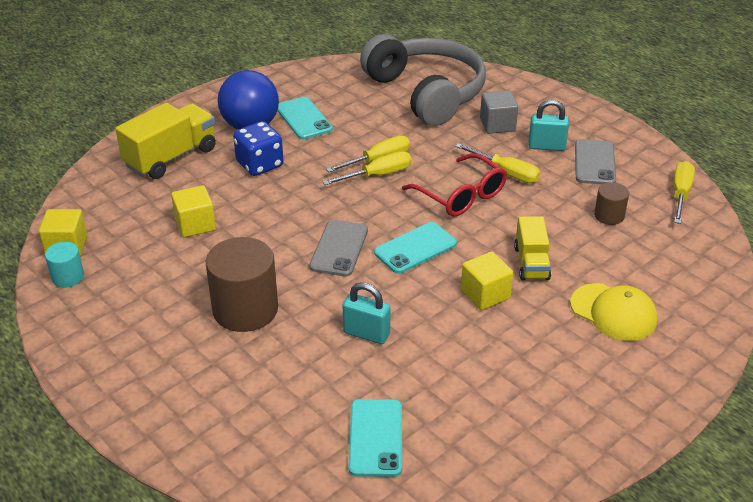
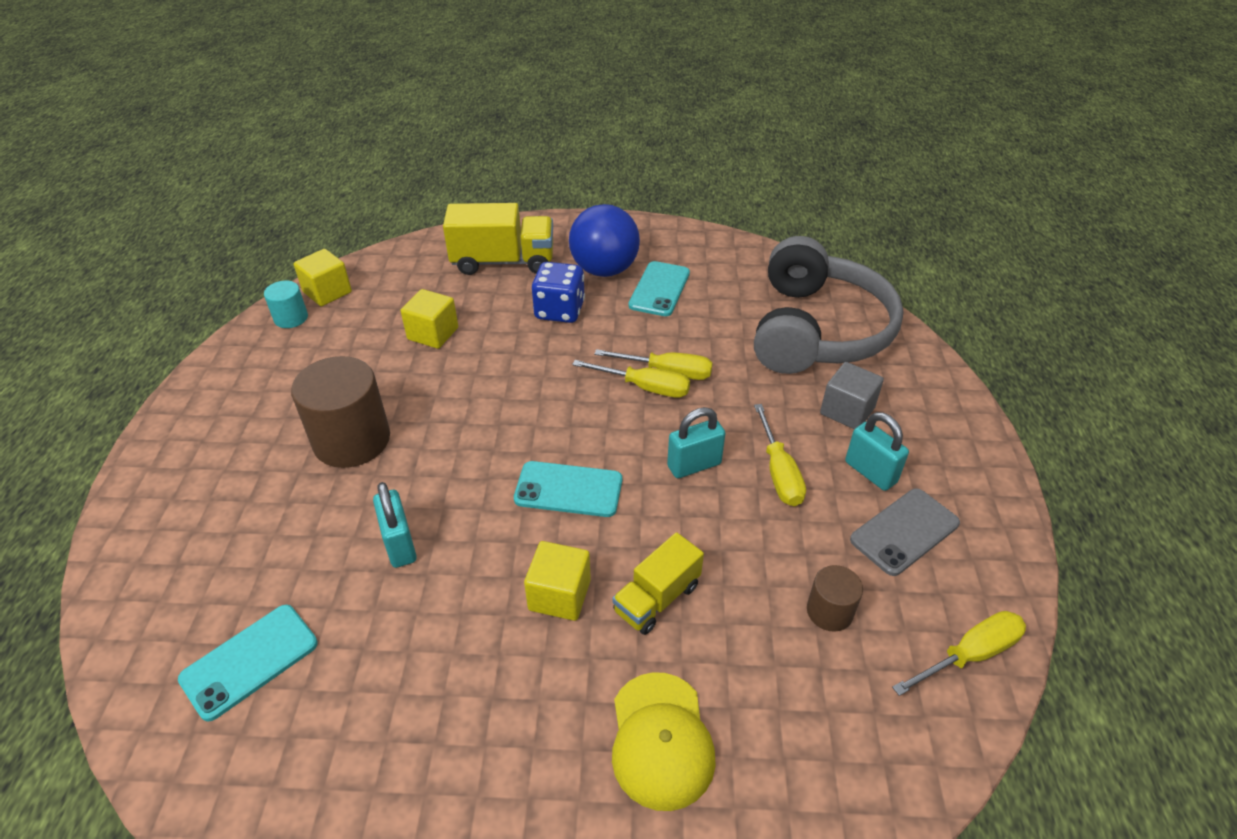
camera: 45 degrees right, 5 degrees up
(339, 248) = (504, 438): grey phone -> none
(461, 196) = (694, 465): red glasses -> turquoise padlock

